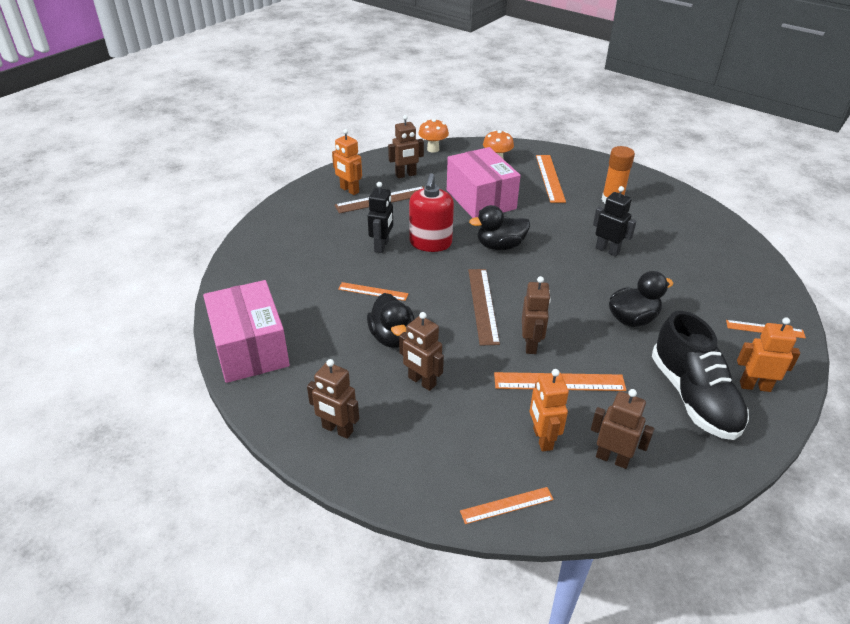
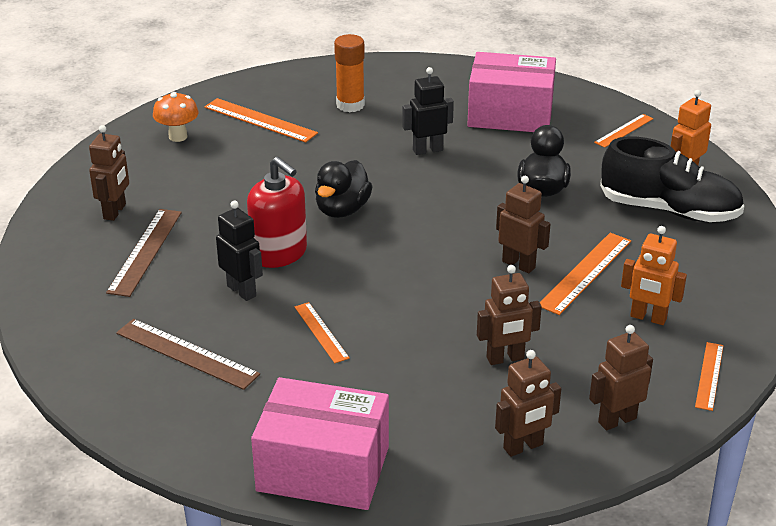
camera: 55 degrees left, 5 degrees down
(349, 190) = (88, 268): orange robot -> none
(373, 291) = (321, 332): orange ruler -> orange ruler turned 75 degrees counterclockwise
(392, 337) = (415, 350): black duck -> none
(433, 149) = (86, 167): orange mushroom -> none
(480, 199) = (240, 182): pink box -> pink box (510, 114)
(483, 305) = (428, 266): brown ruler -> brown ruler (187, 353)
(612, 458) = (702, 290): brown robot -> brown robot (617, 420)

